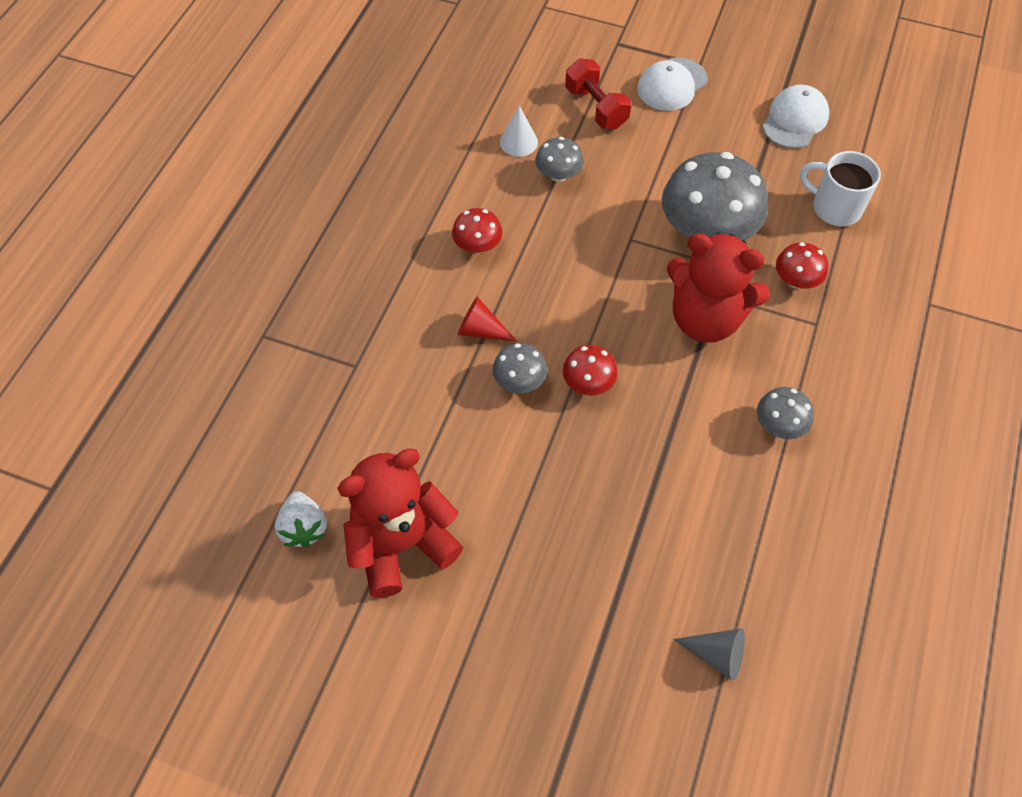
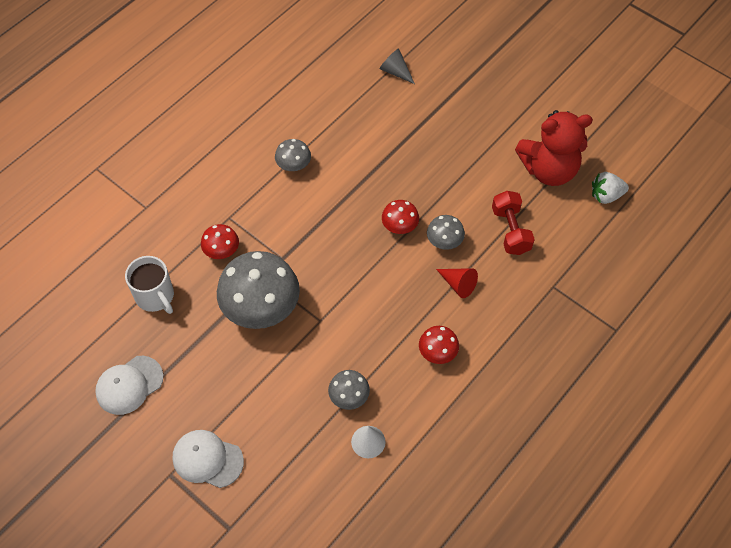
camera: 160 degrees left, 0 degrees up
(304, 528) = (606, 195): white strawberry -> white strawberry turned 105 degrees counterclockwise
(596, 107) = (286, 456): red dumbbell -> red dumbbell (510, 231)
(672, 84) = (207, 459): white cap -> white cap turned 135 degrees counterclockwise
(705, 319) = (300, 244): red teddy bear -> none

